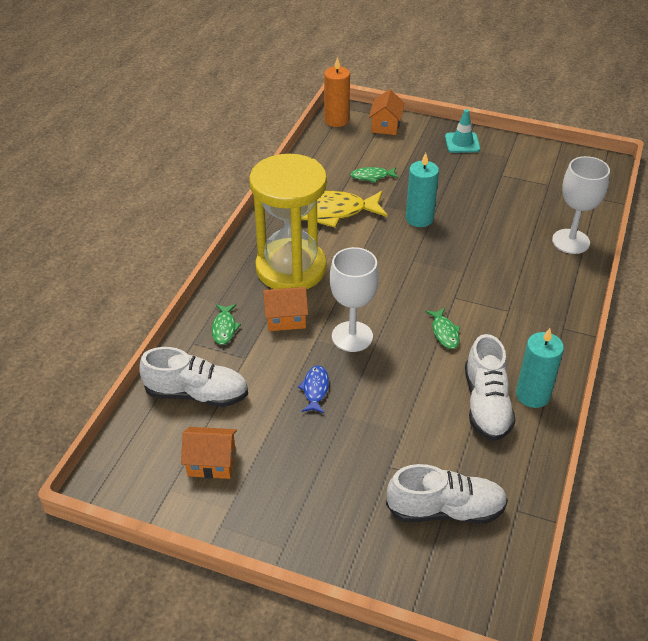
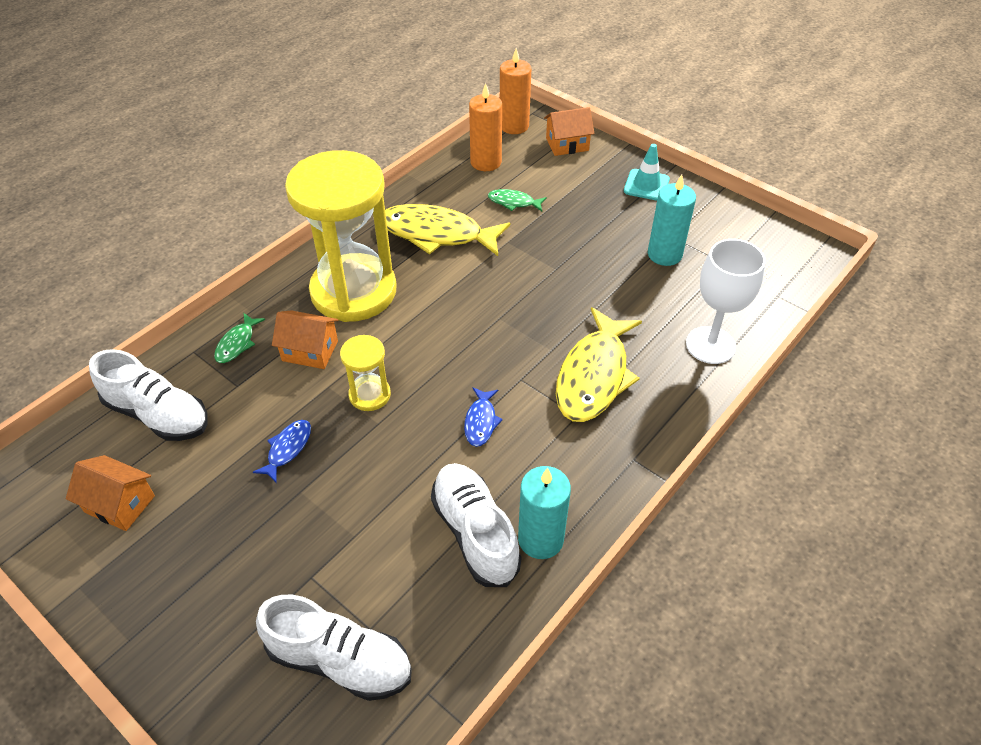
camera: 20 degrees right, 5 degrees up
(332, 152) = (486, 162): none -> orange candle
(352, 336) = (370, 395): white goblet -> yellow hourglass
(386, 125) = (567, 144): orange house -> orange house turned 45 degrees clockwise
(419, 218) = (538, 267): turquoise candle -> turquoise candle (664, 254)
(444, 332) = (481, 422): green fish -> blue fish
(486, 404) = (475, 533): white shoe -> white shoe turned 135 degrees clockwise
(504, 281) = (594, 375): none -> yellow fish

